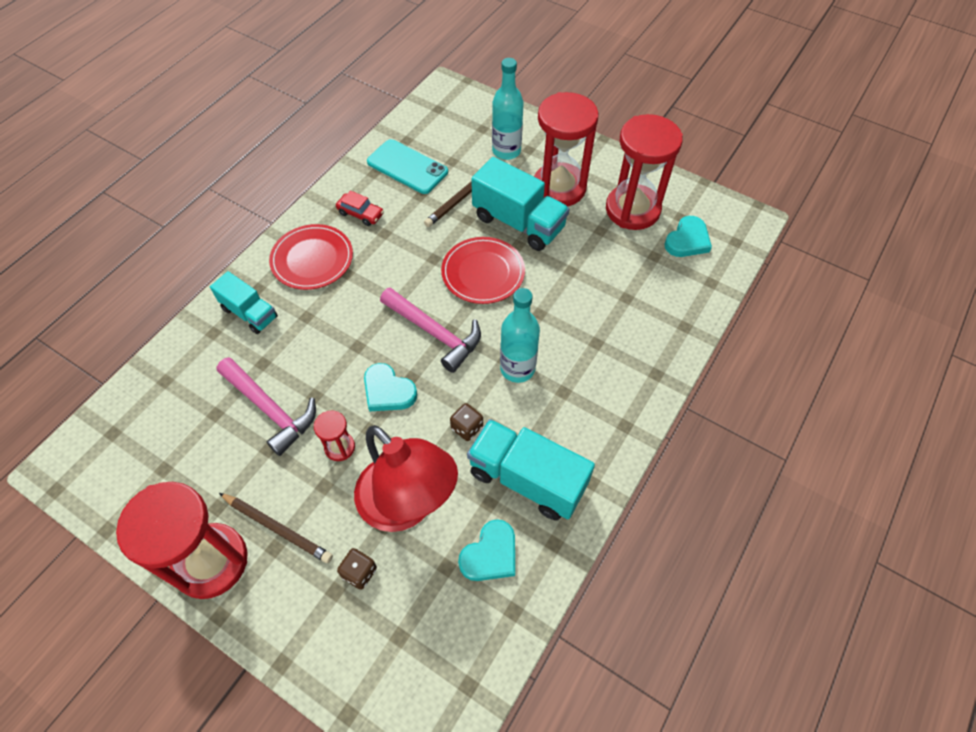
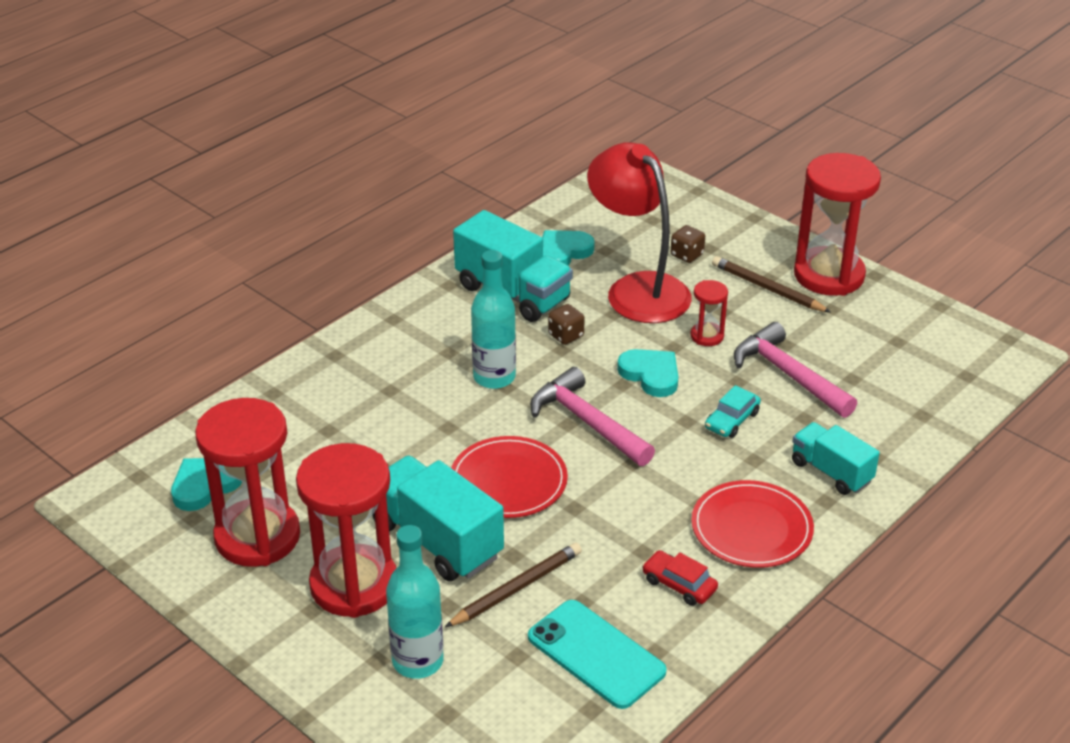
camera: 170 degrees left, 20 degrees down
(321, 351) = (732, 420): none -> turquoise car

